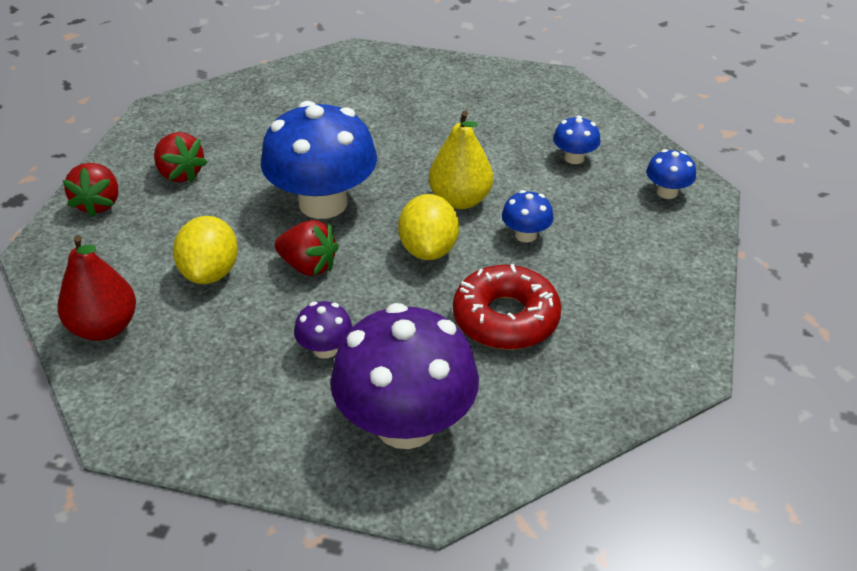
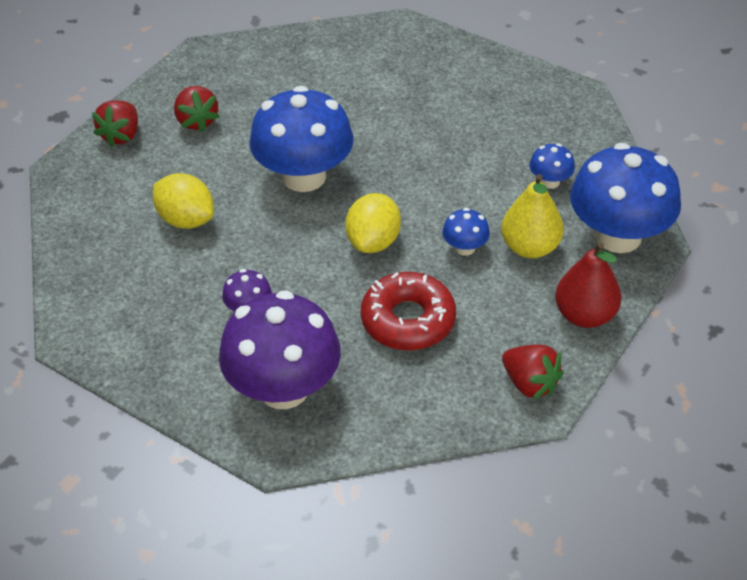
camera: 20 degrees right, 5 degrees up
(104, 327) = (87, 248): red pear -> red pear (585, 315)
(210, 272) = (186, 219): yellow lemon -> yellow lemon turned 75 degrees counterclockwise
(308, 266) = (266, 233): red strawberry -> red strawberry (530, 383)
(460, 200) = (424, 200): yellow pear -> yellow pear (530, 247)
(667, 192) = (618, 236): blue mushroom -> blue mushroom, size x2.28

